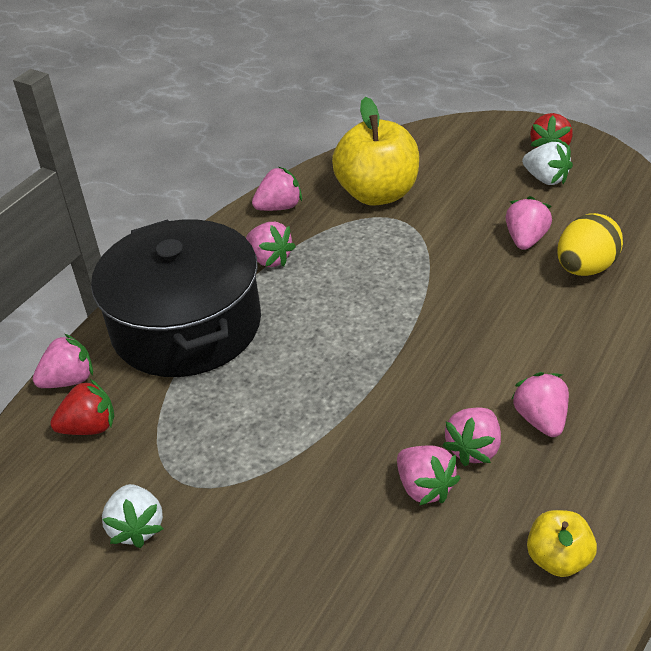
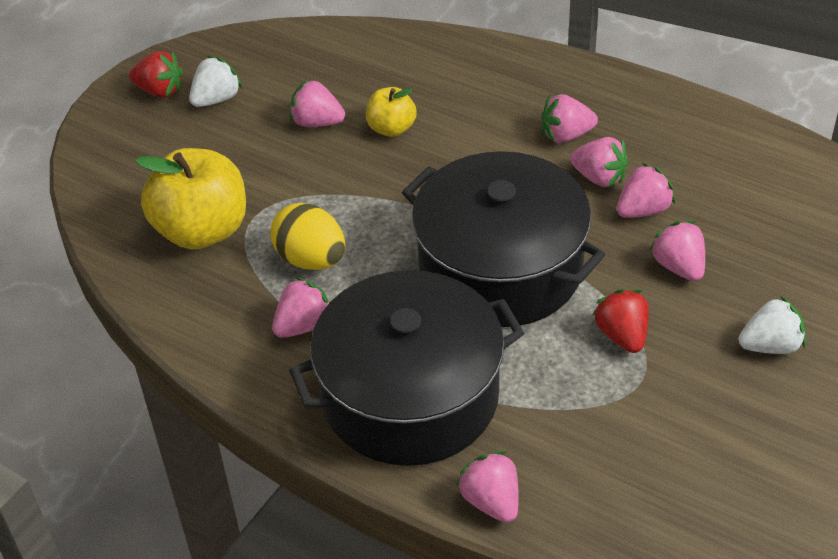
camera: 90 degrees left, 5 degrees up
(89, 427) = (566, 469): red strawberry -> red strawberry (622, 335)
(137, 528) = (699, 411): white strawberry -> white strawberry (770, 345)
(279, 207) = (201, 319): pink strawberry -> pink strawberry (679, 266)
(335, 375) = (500, 268): none -> black pot
(558, 559) = (711, 140): yellow apple -> yellow apple (391, 128)
(586, 268) = (370, 88): yellow egg -> yellow egg (311, 259)

